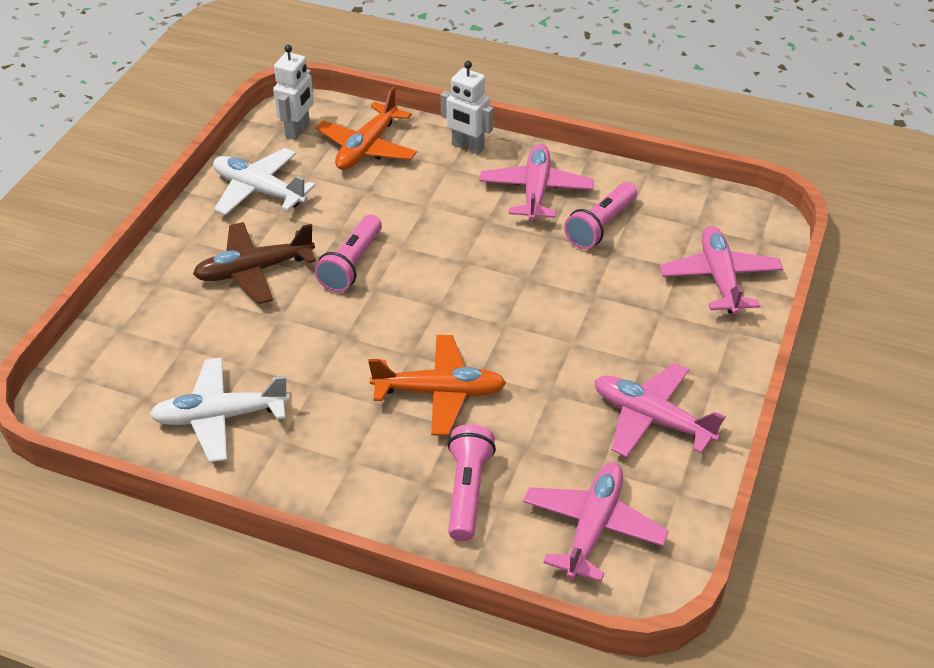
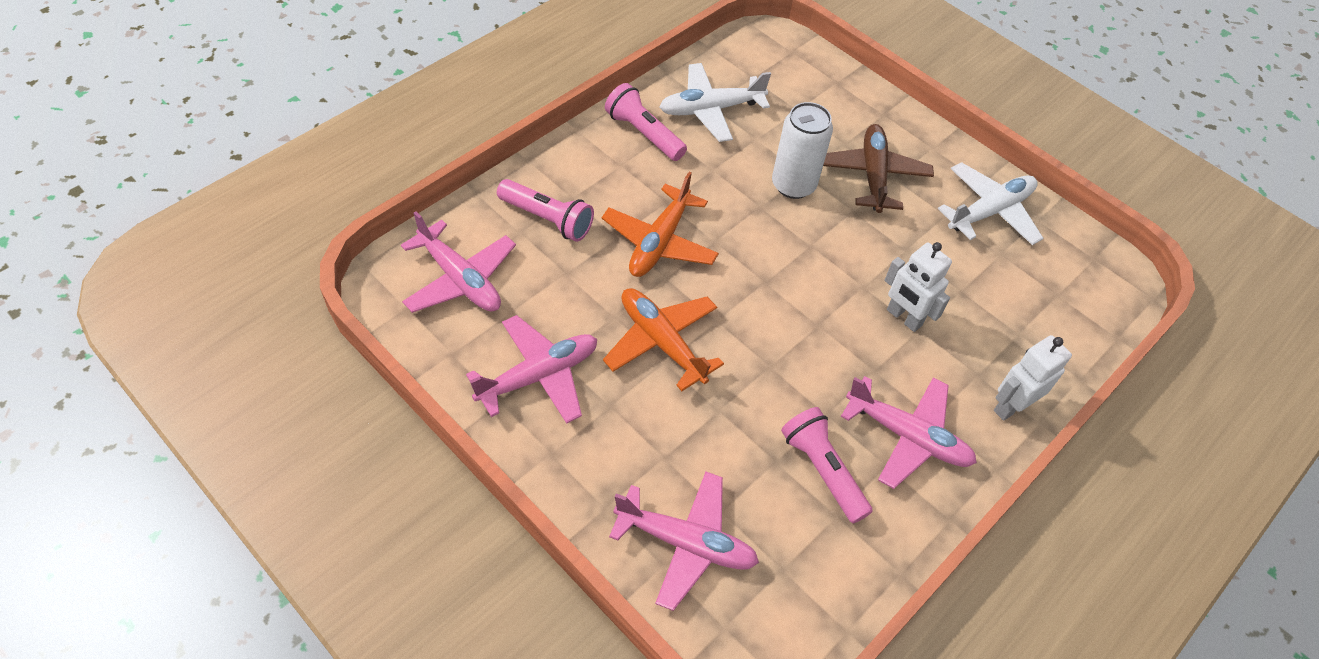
camera: 110 degrees right, 10 degrees up
(220, 417) = (710, 109): white plane -> white plane turned 120 degrees counterclockwise
(298, 130) = (1084, 270): white robot -> white robot (903, 318)
(301, 321) = (793, 185): none -> white can
(351, 264) = (852, 241): pink flashlight -> pink flashlight (644, 133)
(367, 148) = (1036, 316): orange plane -> orange plane (661, 342)

